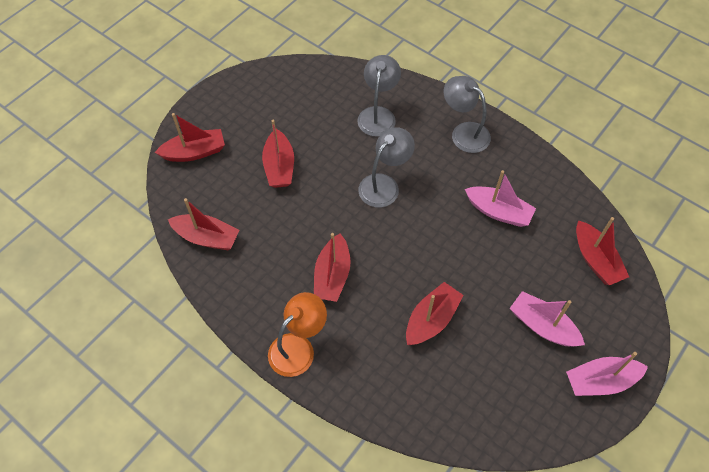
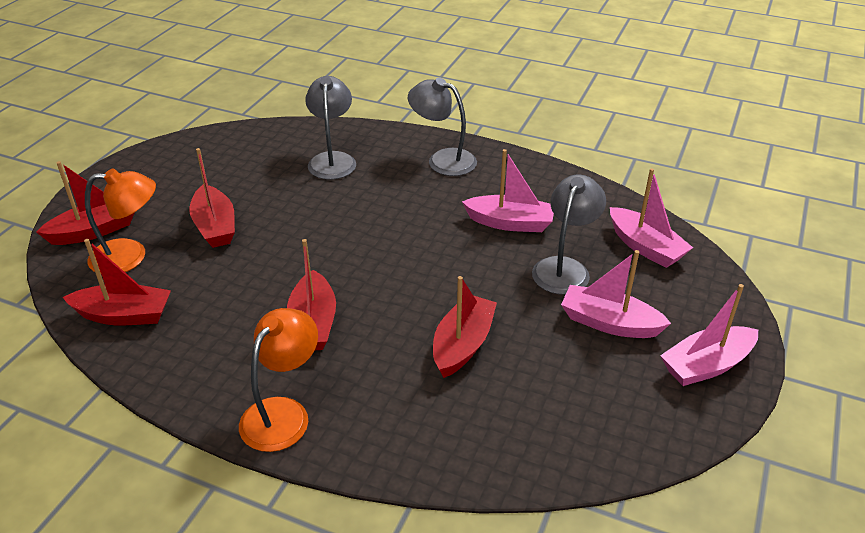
camera: 15 degrees left, 20 degrees down
(216, 183) = (130, 256): none -> orange lamp
(384, 184) = (358, 221): grey lamp -> grey lamp (564, 268)
(595, 260) = (645, 247): red boat -> pink boat

